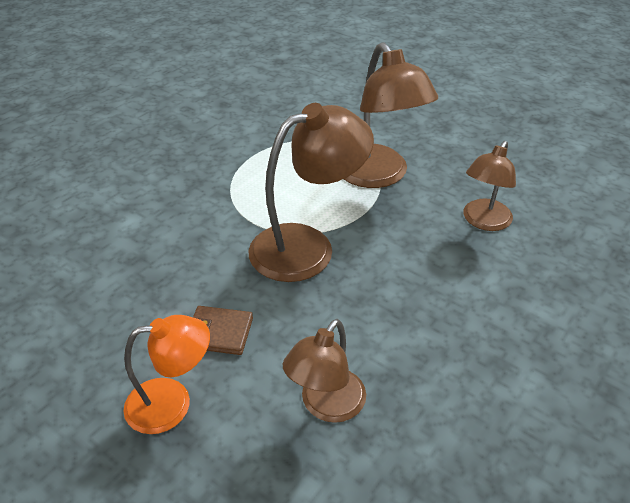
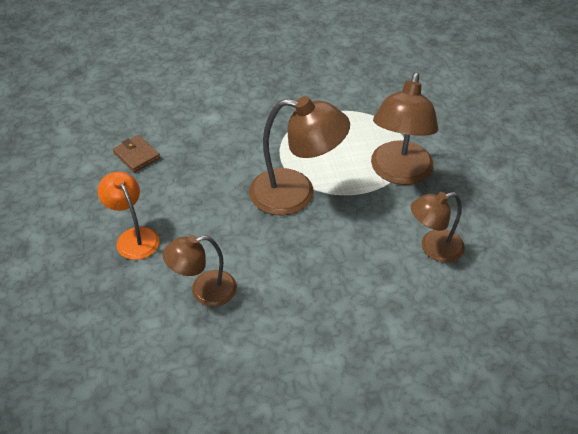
camera: 40 degrees right, 5 degrees up
(172, 403) = (134, 237): orange lamp -> orange lamp turned 150 degrees counterclockwise
(219, 333) = (192, 215): brown wallet -> brown wallet (136, 155)

